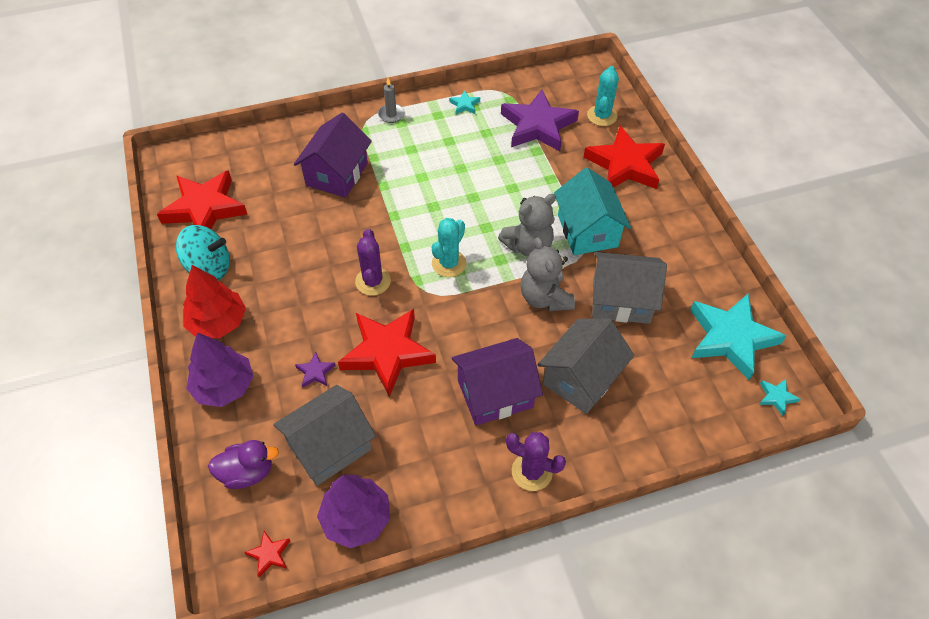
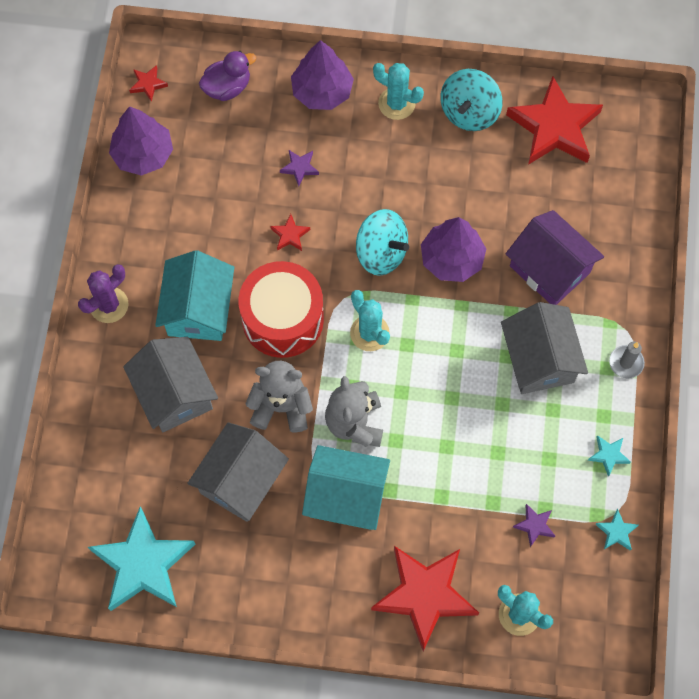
camera: 115 degrees right, 15 degrees up
(218, 322) = (396, 103): red tree -> turquoise cactus
(247, 472) = (227, 87): purple duck -> purple duck turned 135 degrees counterclockwise
(329, 447) = (218, 155): grey house -> grey house (539, 359)
(356, 234) = (452, 259): none -> purple tree
(373, 281) = (381, 252): purple cactus -> turquoise spinning top
(387, 353) = (290, 235): red star -> red star, size x0.41
(469, 327) = (283, 319): none -> red drum
(495, 394) = (198, 309): purple house -> turquoise house
(538, 126) = (534, 525): purple star -> purple star, size x0.41
(776, 397) = (60, 565): turquoise star -> turquoise star (616, 532)

